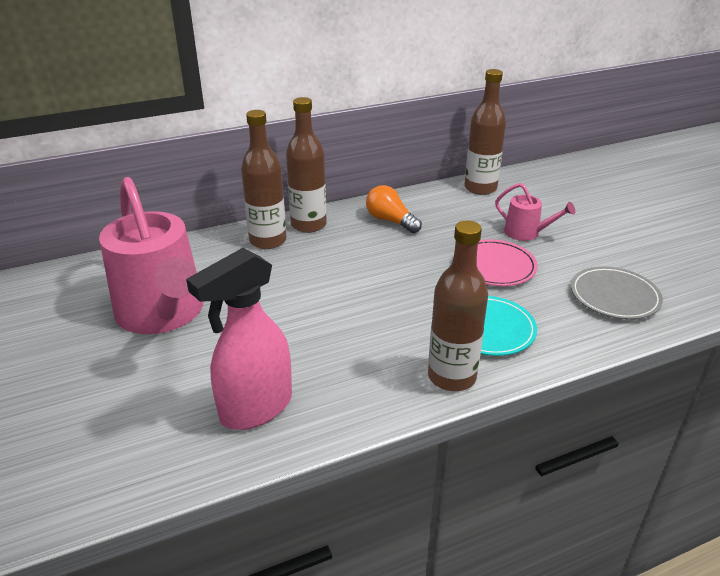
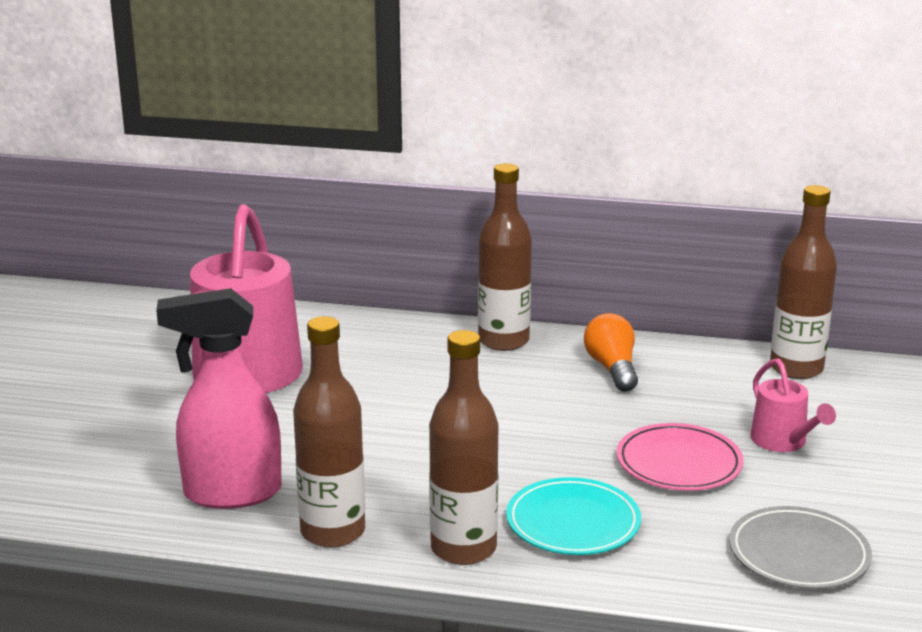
camera: 35 degrees right, 10 degrees down
(268, 241) = (434, 343): brown bottle -> brown bottle (333, 532)

